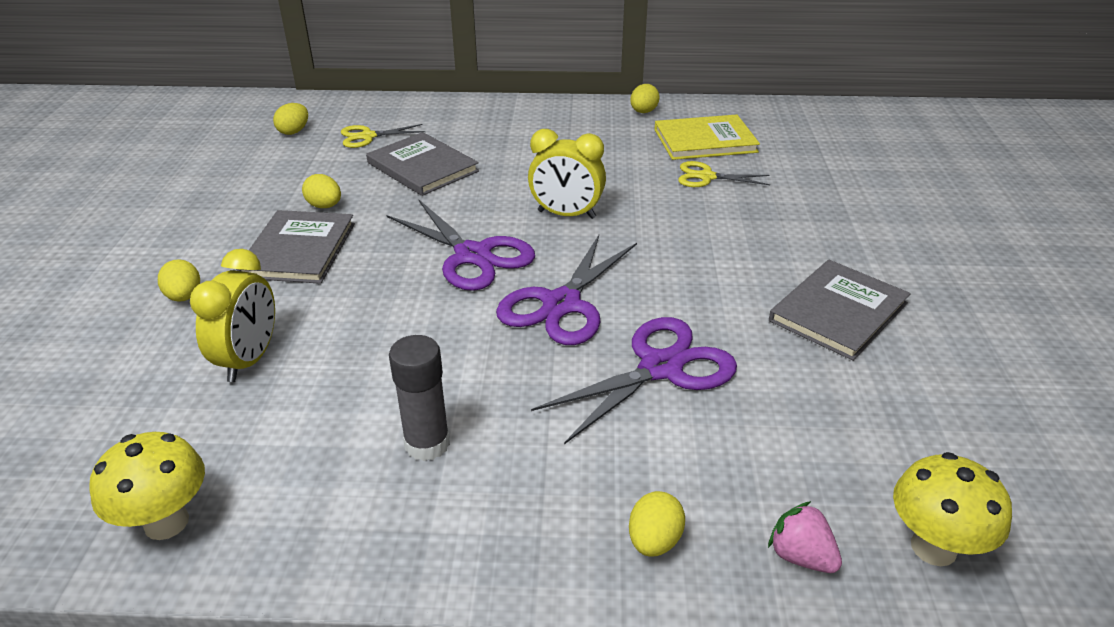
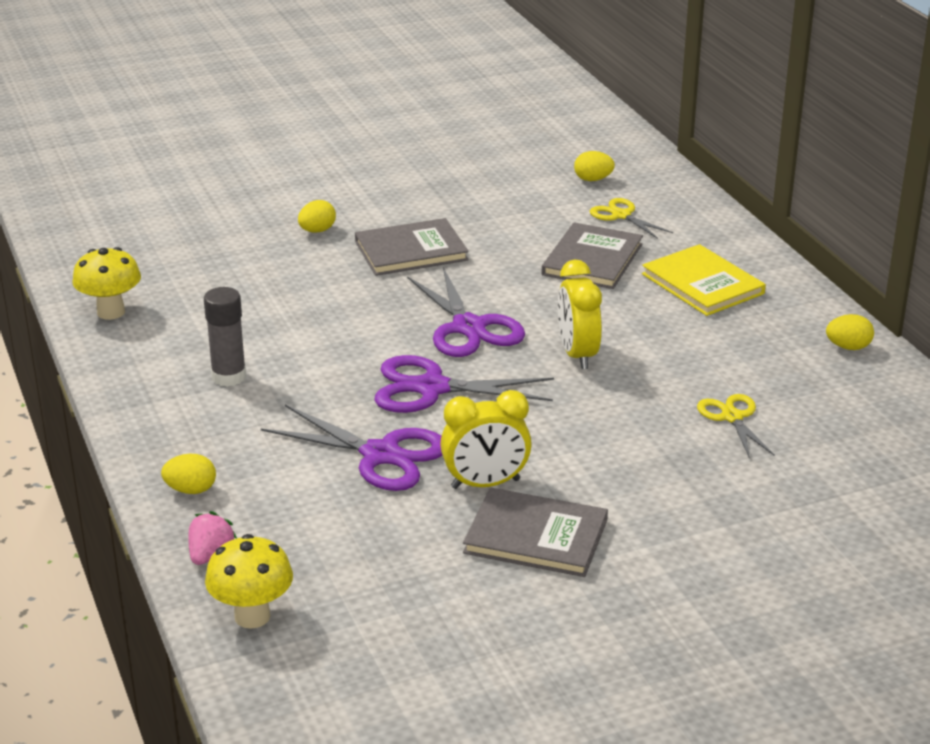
camera: 65 degrees right, 5 degrees down
(249, 360) = (267, 282): yellow clock -> yellow clock (485, 484)
(325, 206) = (483, 238): yellow egg -> none
(473, 255) = (468, 327): purple scissors -> purple scissors turned 45 degrees counterclockwise
(705, 141) = (818, 400): yellow book -> yellow book (702, 284)

